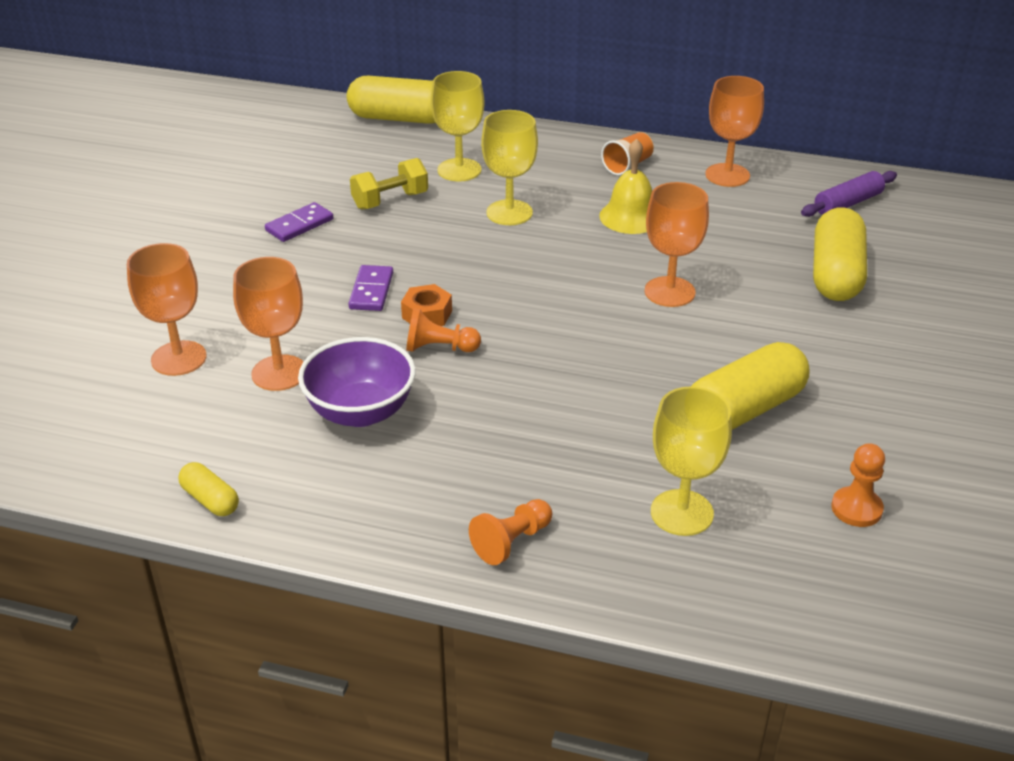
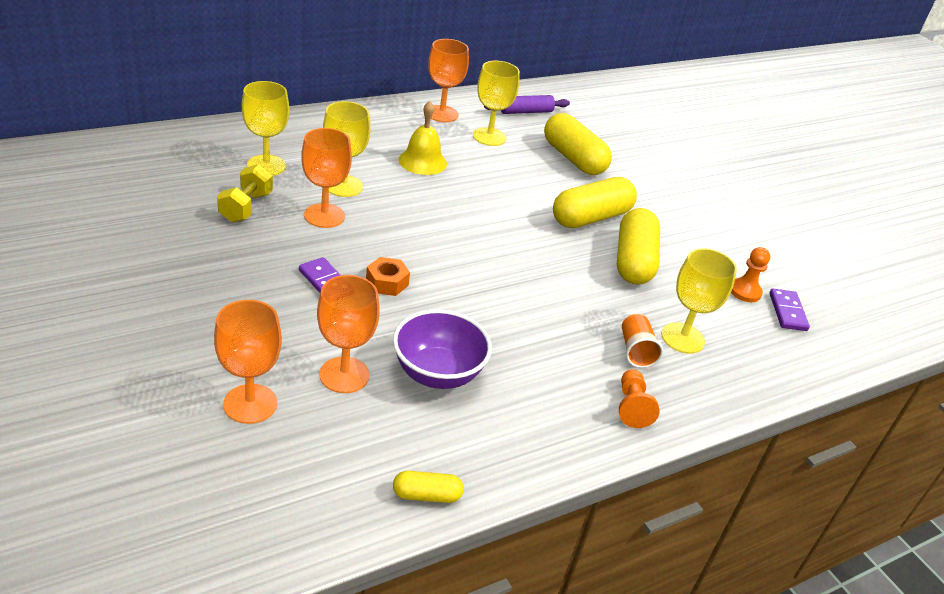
camera: 50 degrees left, 0 degrees up
(299, 225) = (199, 253): purple domino -> purple domino (787, 312)
(400, 118) = (165, 138): yellow capsule -> yellow capsule (591, 217)
(439, 348) = (426, 303): orange pawn -> none
(627, 165) = (375, 126): orange cup -> orange cup (635, 351)
(669, 292) = (507, 204): orange goblet -> orange goblet (324, 216)
(753, 216) = (489, 137): none -> yellow goblet
(847, 203) = (525, 112): purple rolling pin -> purple rolling pin turned 60 degrees clockwise

